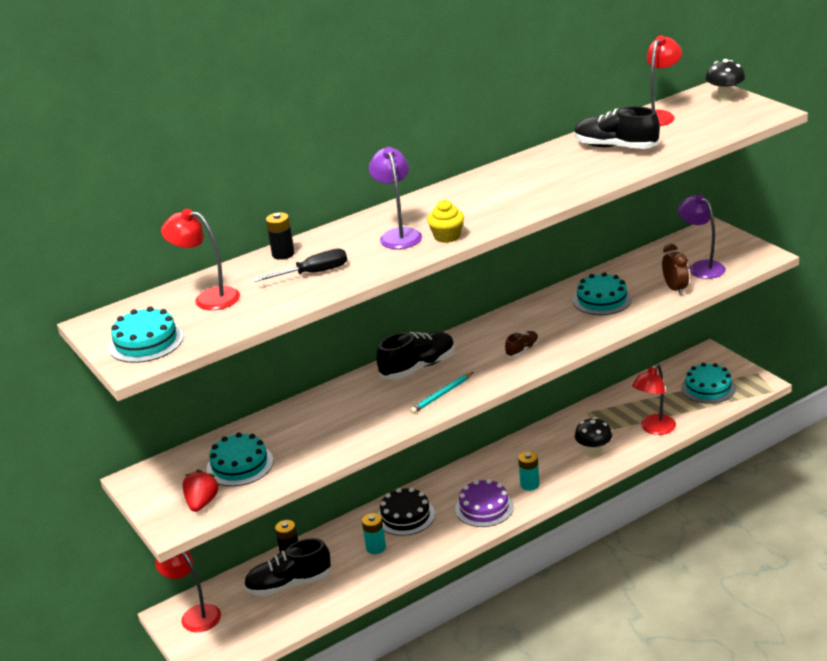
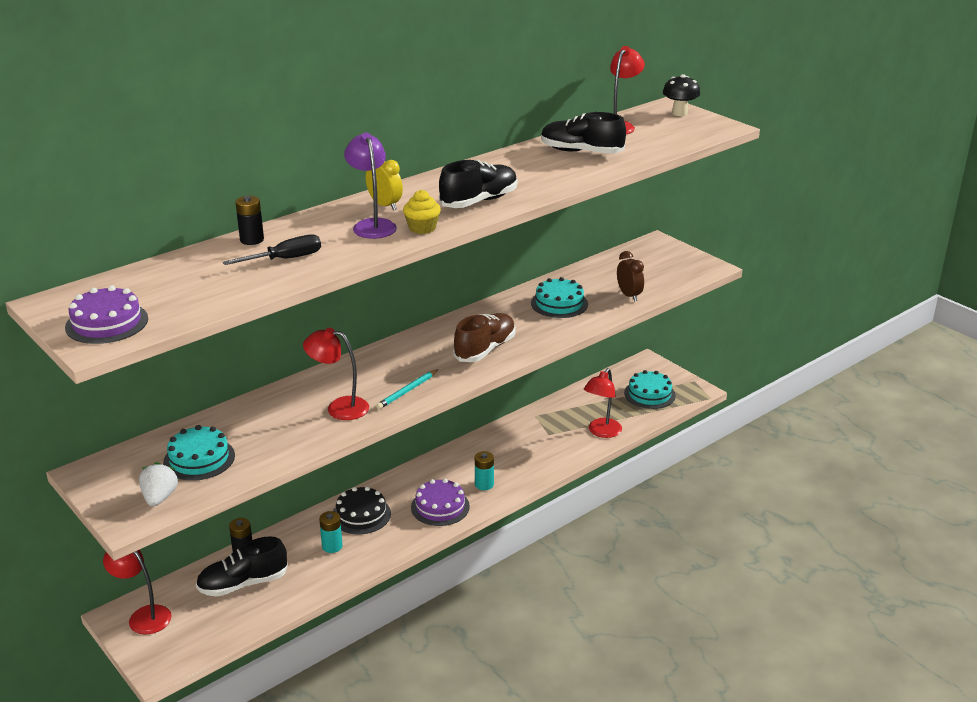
camera: 10 degrees left, 0 degrees up
(146, 342) = (107, 323): turquoise cake -> purple cake
(202, 503) = (159, 498): red strawberry -> white strawberry
(208, 298) = (173, 280): red lamp -> red lamp (339, 407)
(413, 213) = (385, 205): none -> yellow clock
(418, 367) = (381, 364): black shoe -> black shoe (479, 201)
(522, 350) = (485, 349): brown shoe -> brown shoe, size x1.92
(594, 452) = (545, 454): black mushroom -> none
(701, 267) = (652, 276): purple lamp -> none

